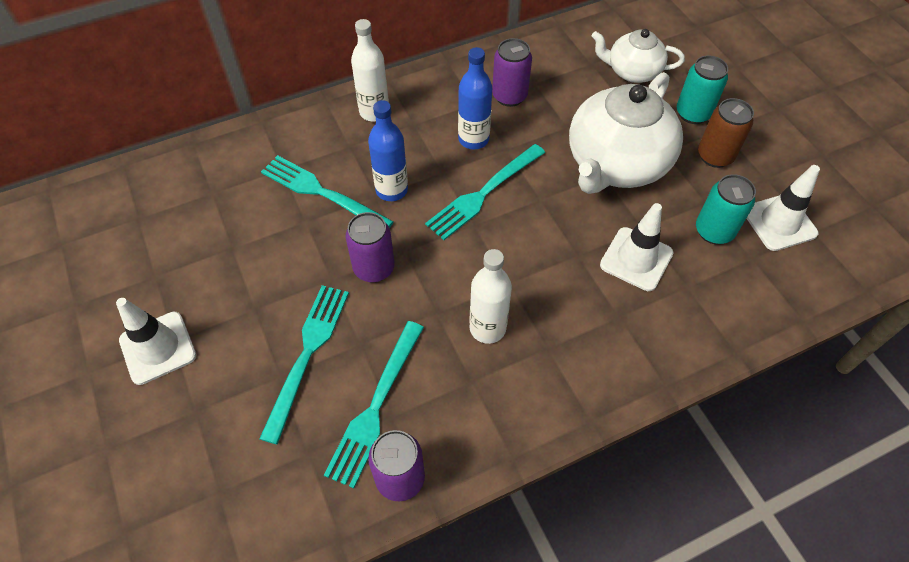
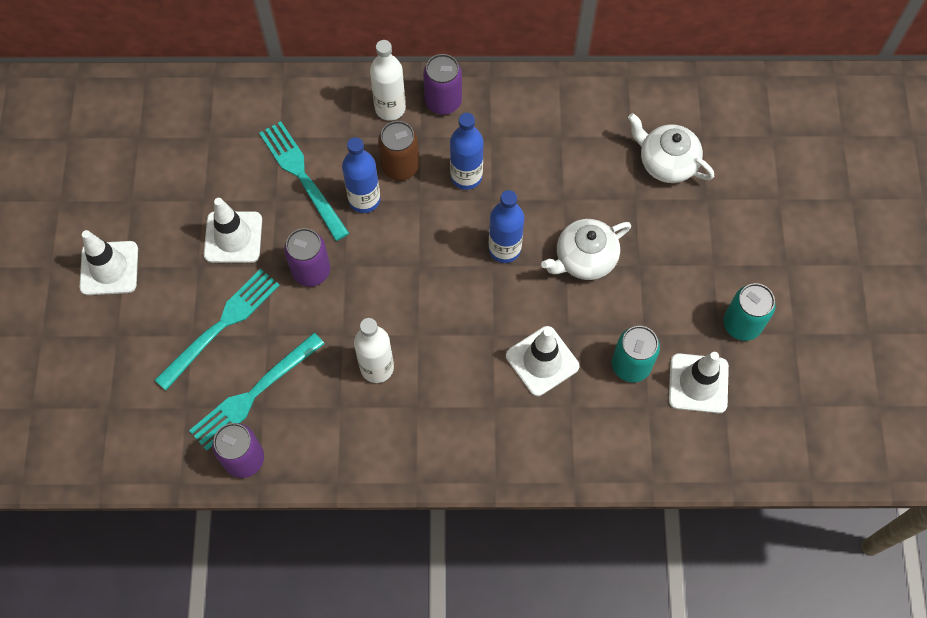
camera: 25 degrees right, 10 degrees up
(279, 268) = (233, 237): none -> white traffic cone
(483, 194) = (443, 238): turquoise fork -> none
(509, 96) = (527, 142): purple can -> purple can (443, 102)
(543, 182) = (504, 249): none -> blue bottle
(616, 164) = (584, 259): white teapot -> white teapot, size x0.57
(693, 113) = (695, 235): turquoise can -> turquoise can (742, 324)
(715, 156) = (685, 290): brown can -> brown can (400, 167)

